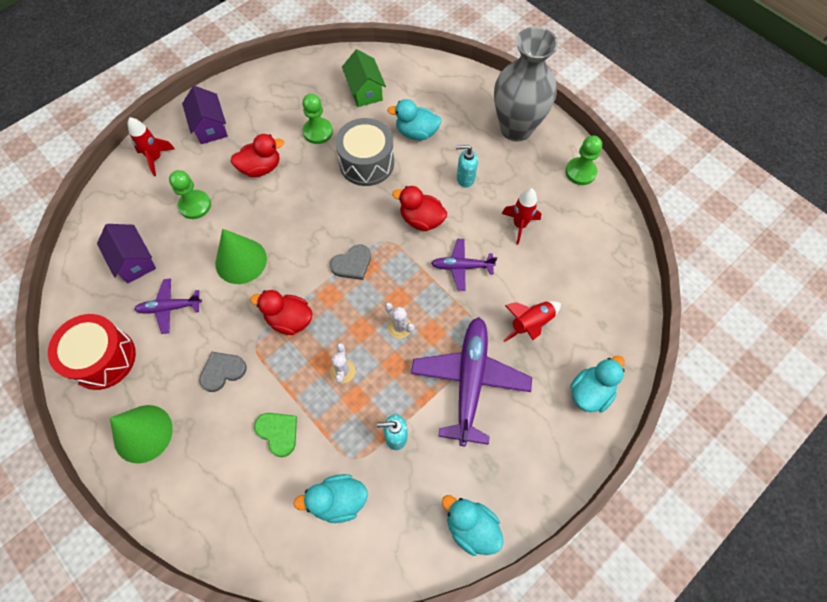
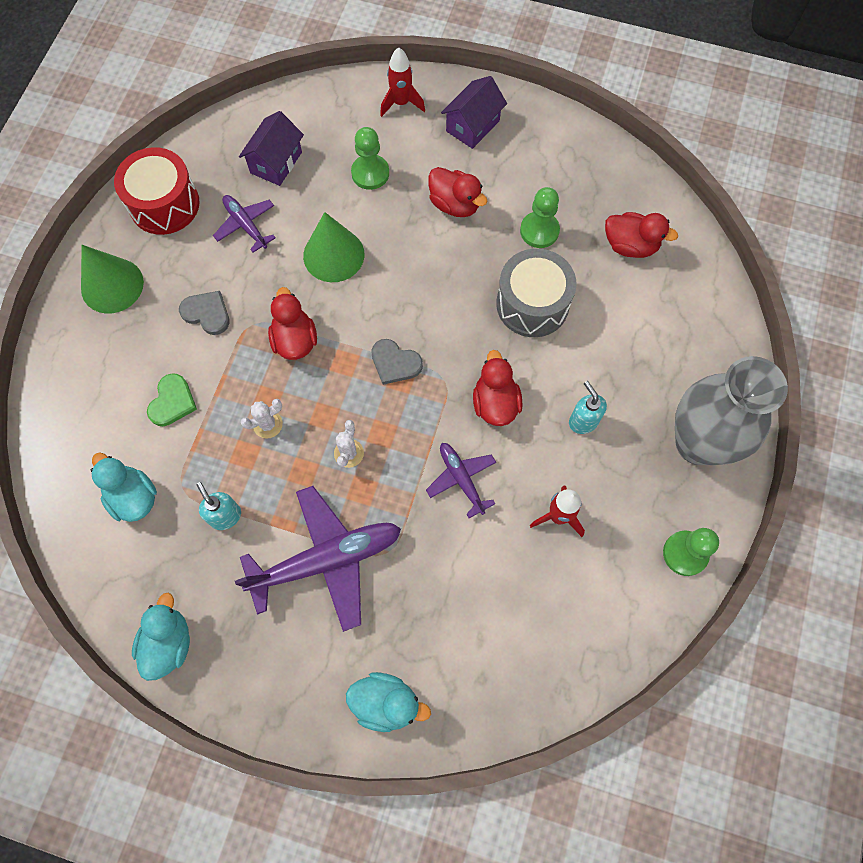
camera: 60 degrees right, 5 degrees up
(365, 91) = (630, 245): green house -> red duck
(416, 133) = (611, 333): turquoise duck -> none
(530, 324) = (434, 593): red rocket -> none

